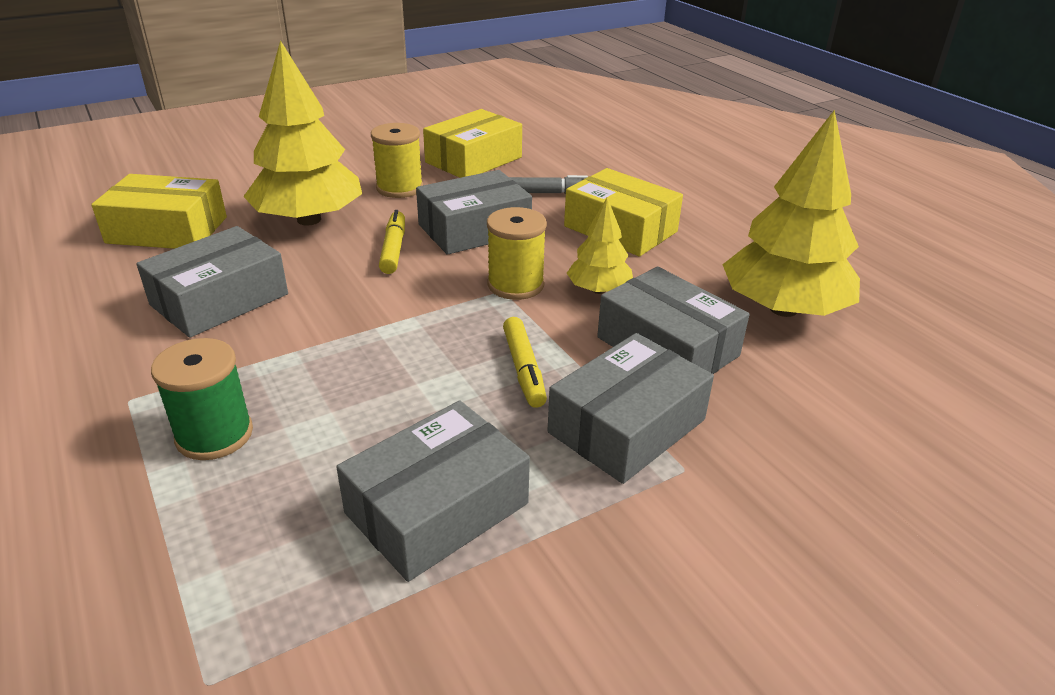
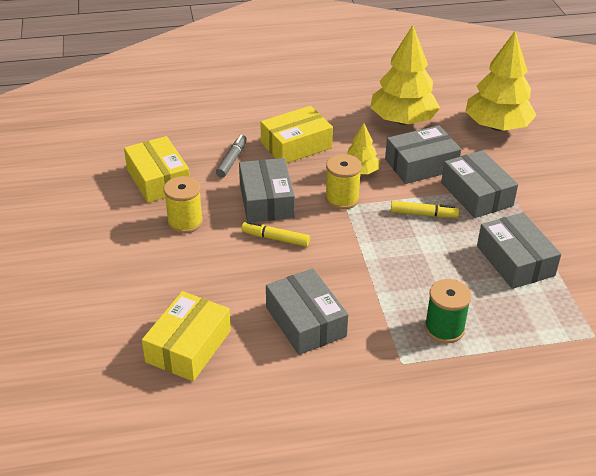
camera: 70 degrees left, 5 degrees up
(309, 219) = (211, 272): yellow tree -> yellow tree (497, 126)

